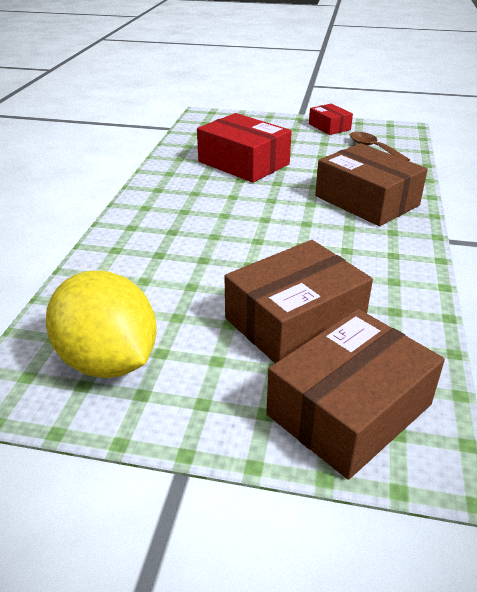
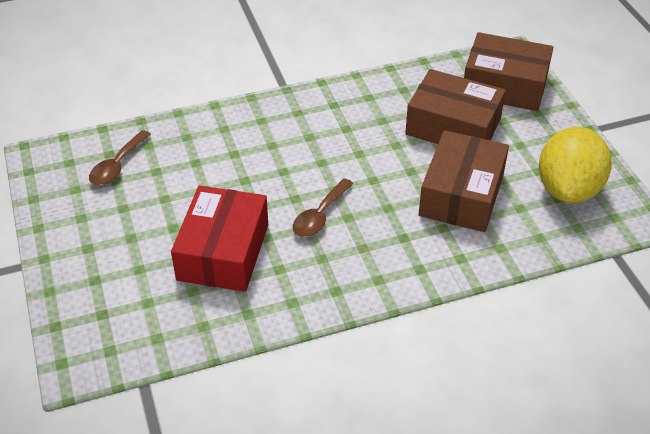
camera: 120 degrees left, 10 degrees up
(239, 204) = (320, 216): none -> brown spoon
(329, 127) = (64, 219): red box -> none
(366, 201) = (252, 139): brown box -> brown box (461, 195)

